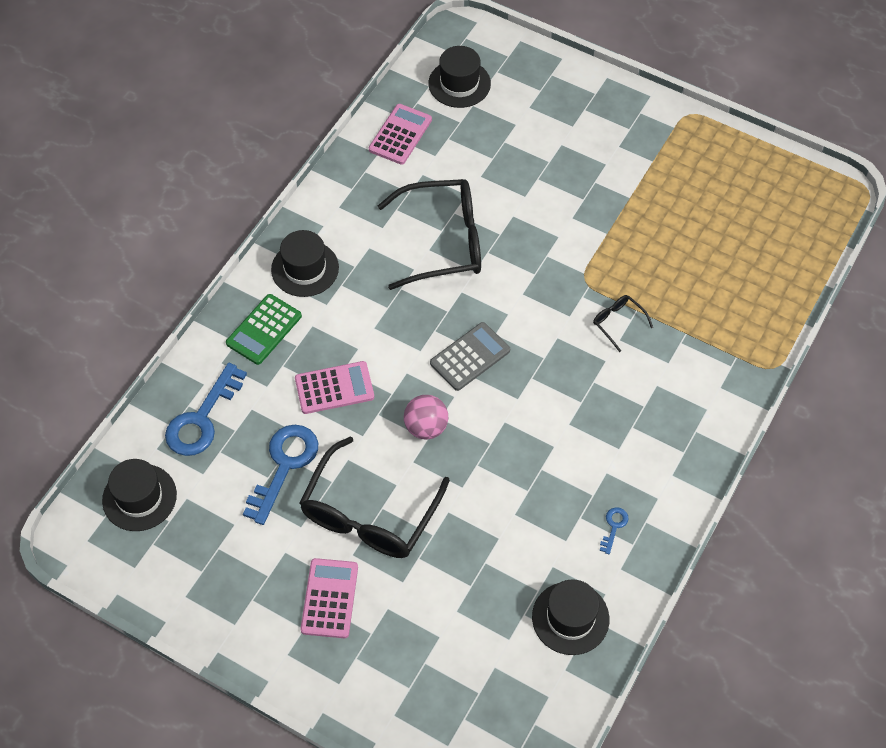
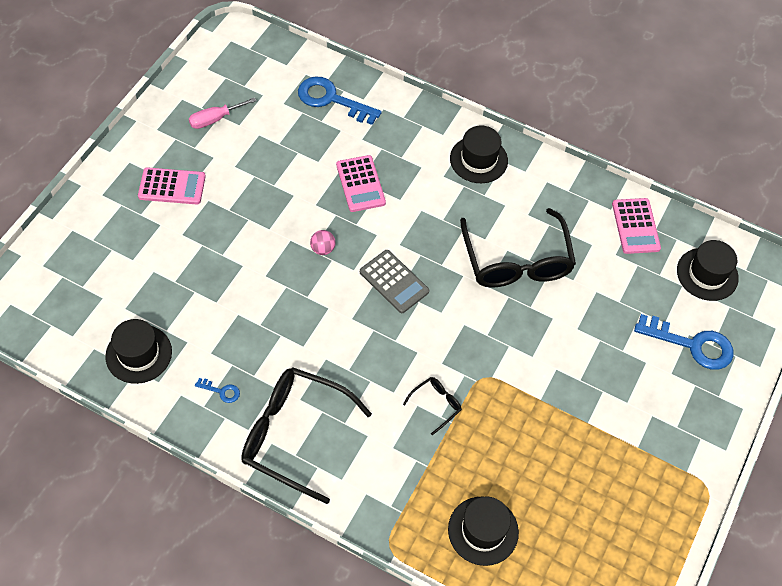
camera: 85 degrees right, 0 degrees up
(139, 497) = (264, 67): black hat -> black hat (483, 530)
(223, 553) = (215, 119): none -> pink screwdriver
(264, 330) = (415, 134): green calculator -> none
(284, 466) = (288, 153): blue key -> blue key (691, 344)
(369, 514) = (243, 210): black glasses -> black glasses (294, 434)
(400, 135) = (635, 226): pink calculator -> pink calculator turned 60 degrees clockwise
(426, 427) = (323, 249): pink ball -> pink ball, size x0.66

